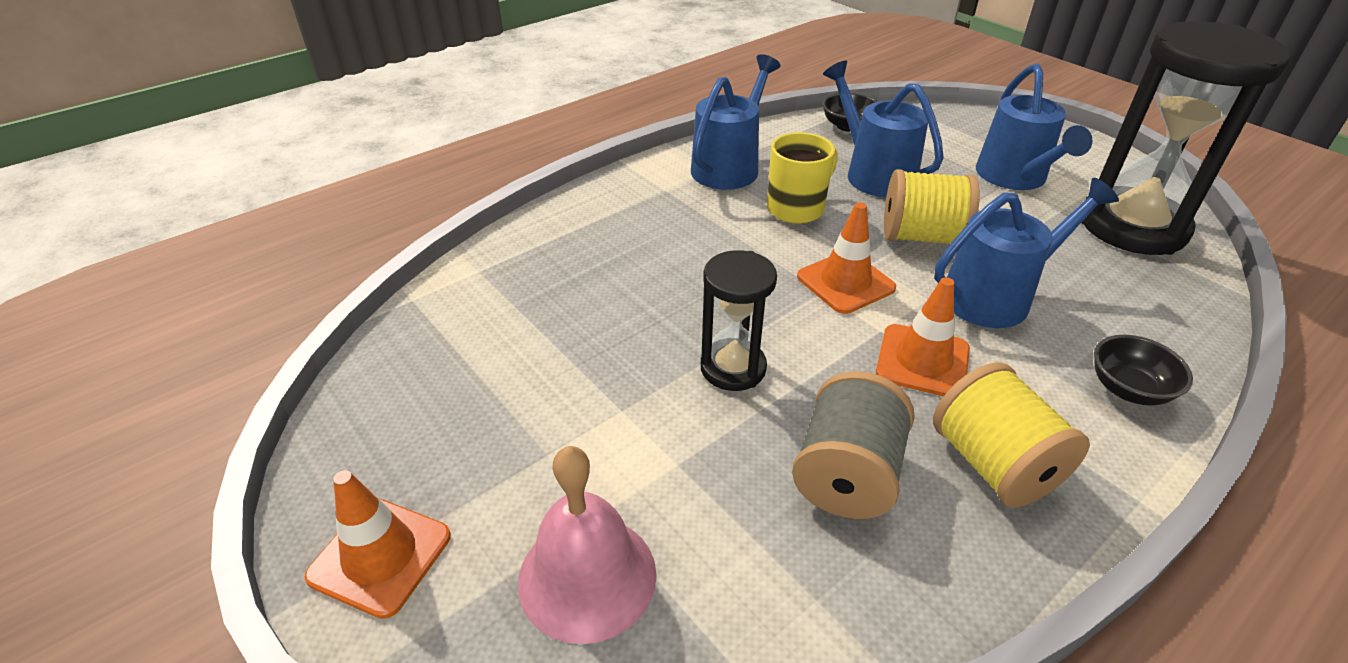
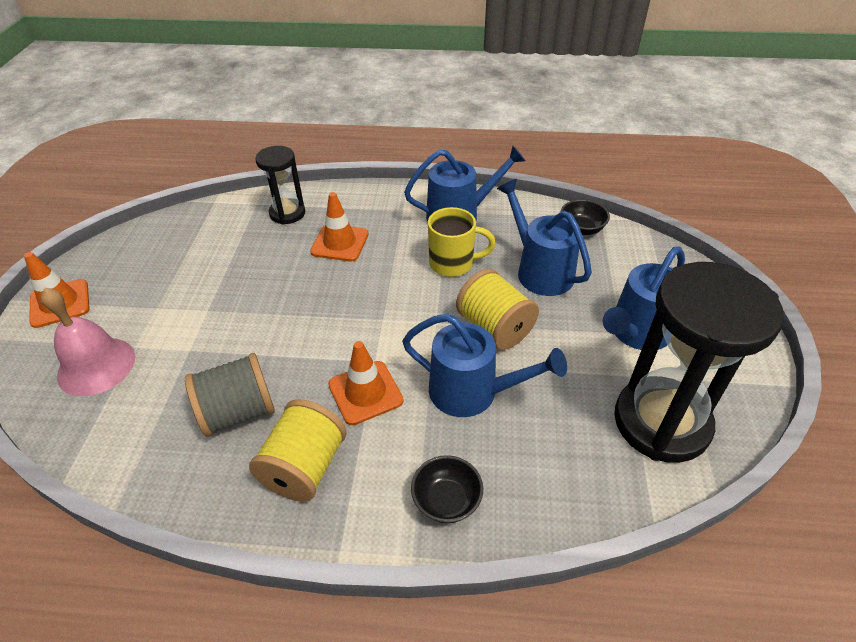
camera: 45 degrees right, 5 degrees up
(733, 368) = (277, 326): black hourglass -> black hourglass (287, 213)
(845, 282) = (403, 323): orange traffic cone -> orange traffic cone (340, 243)
(873, 173) = (539, 270): blue watering can -> blue watering can turned 45 degrees counterclockwise

